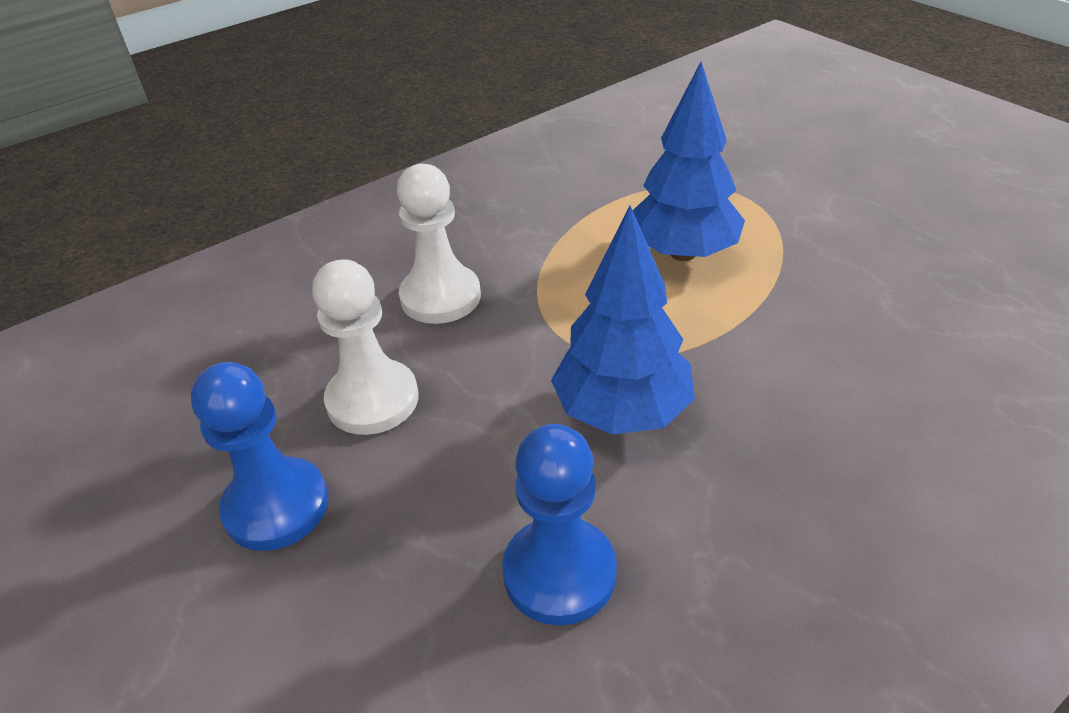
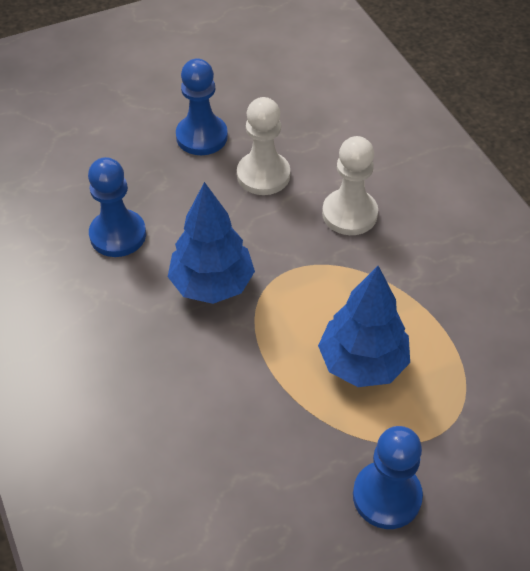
camera: 100 degrees right, 10 degrees up
(838, 215) = (387, 496): none -> blue pawn

